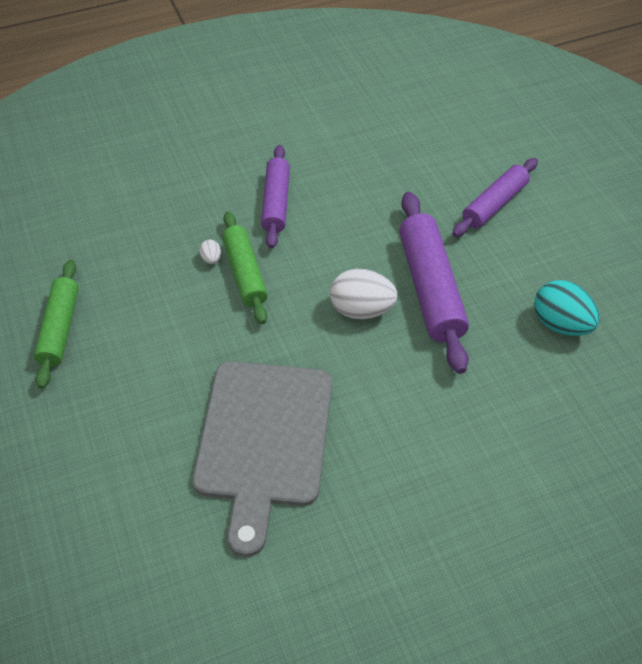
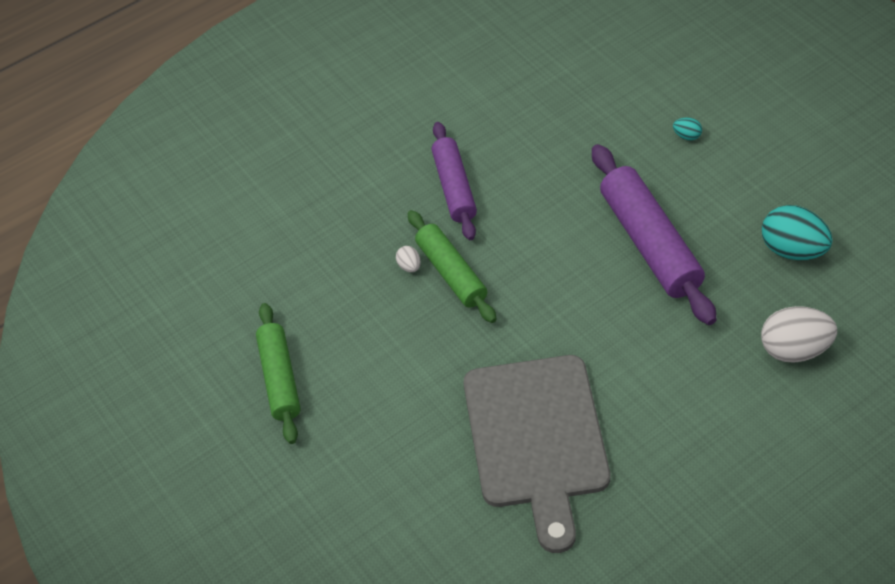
camera: 10 degrees left, 0 degrees up
(361, 310) = (587, 283): white egg -> white egg (794, 349)
(494, 204) = (686, 136): purple rolling pin -> turquoise egg

